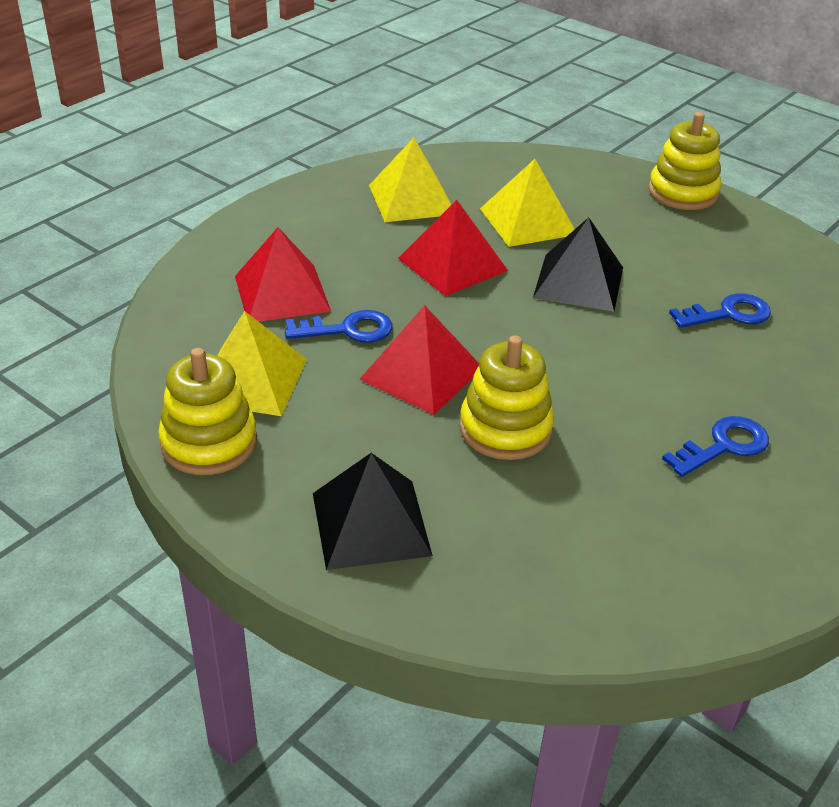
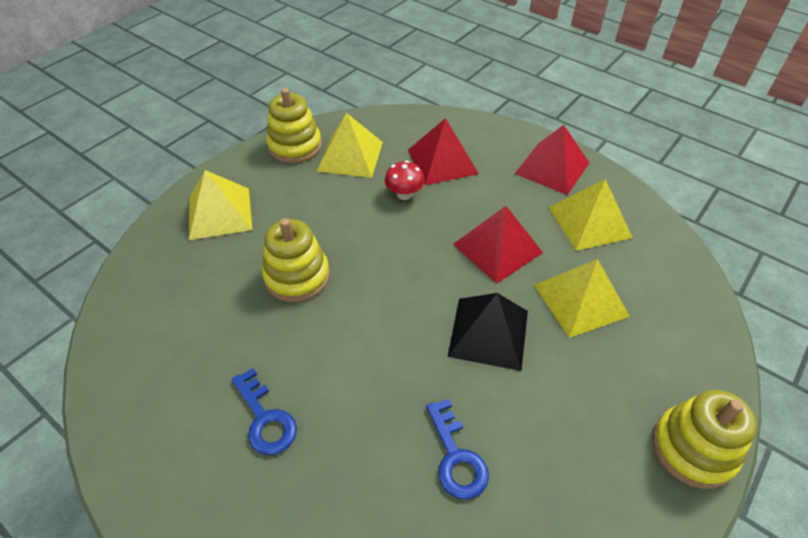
camera: 90 degrees right, 10 degrees up
(348, 330) = (404, 194): blue key -> red mushroom
(370, 524) = (219, 213): black pyramid -> yellow pyramid
(421, 373) = (358, 232): red pyramid -> red pyramid (552, 168)

